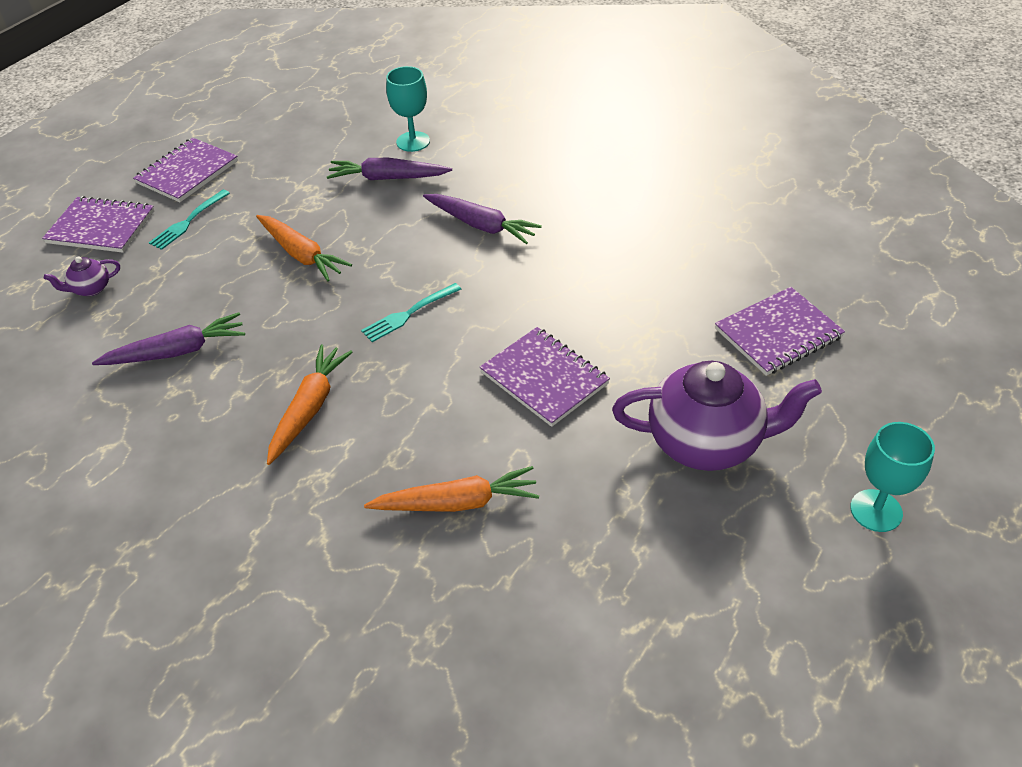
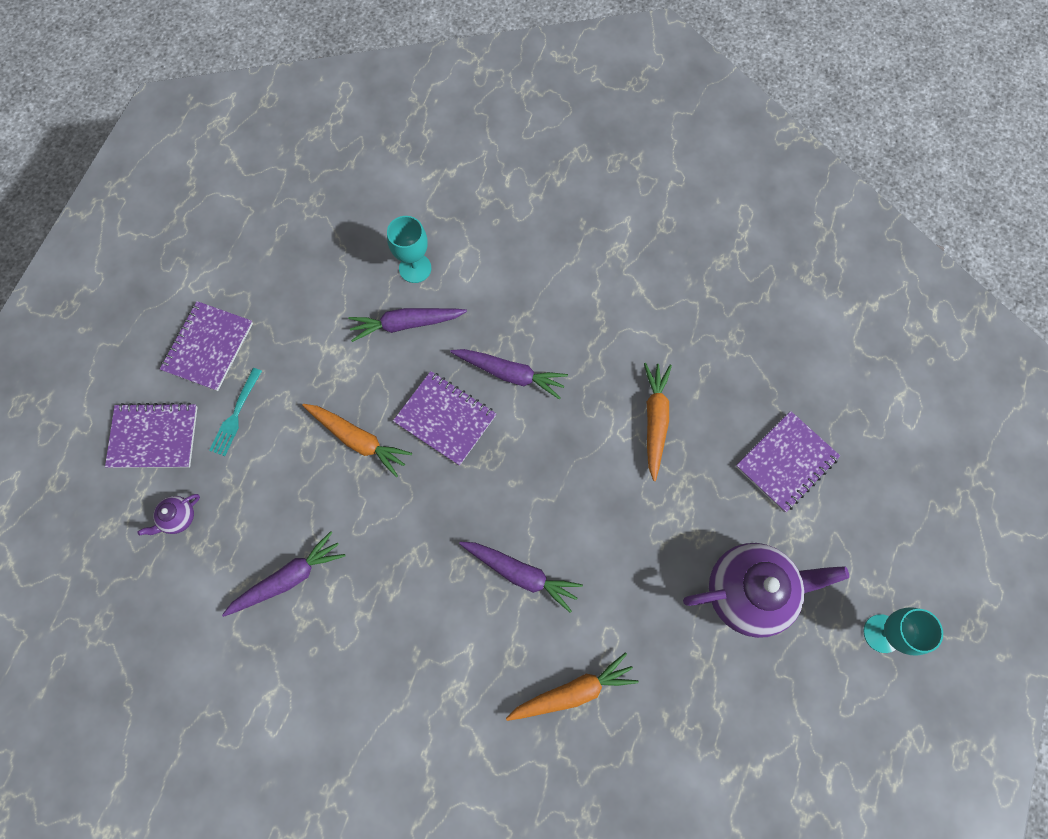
camera: 15 degrees left, 25 degrees up
(309, 408) = (426, 619): orange carrot -> orange carrot (655, 420)
(409, 314) = (477, 496): turquoise fork -> none
(433, 385) = (521, 574): none -> purple carrot
(544, 378) = (609, 548): purple notebook -> purple notebook (445, 419)

